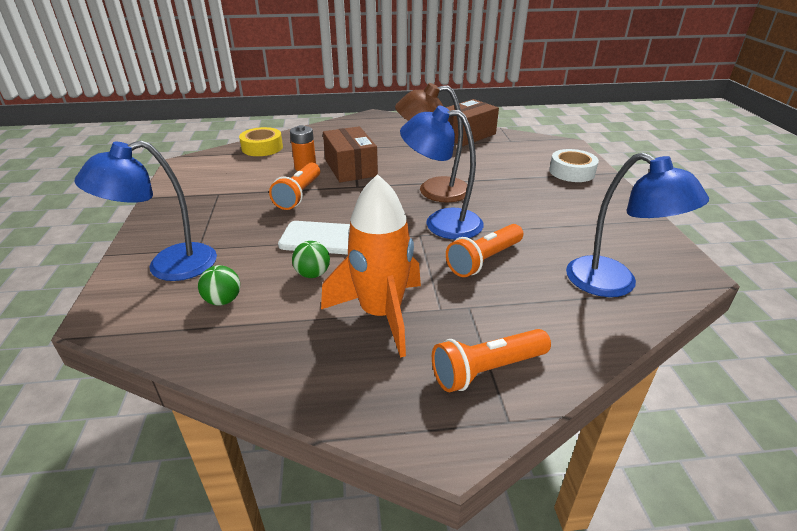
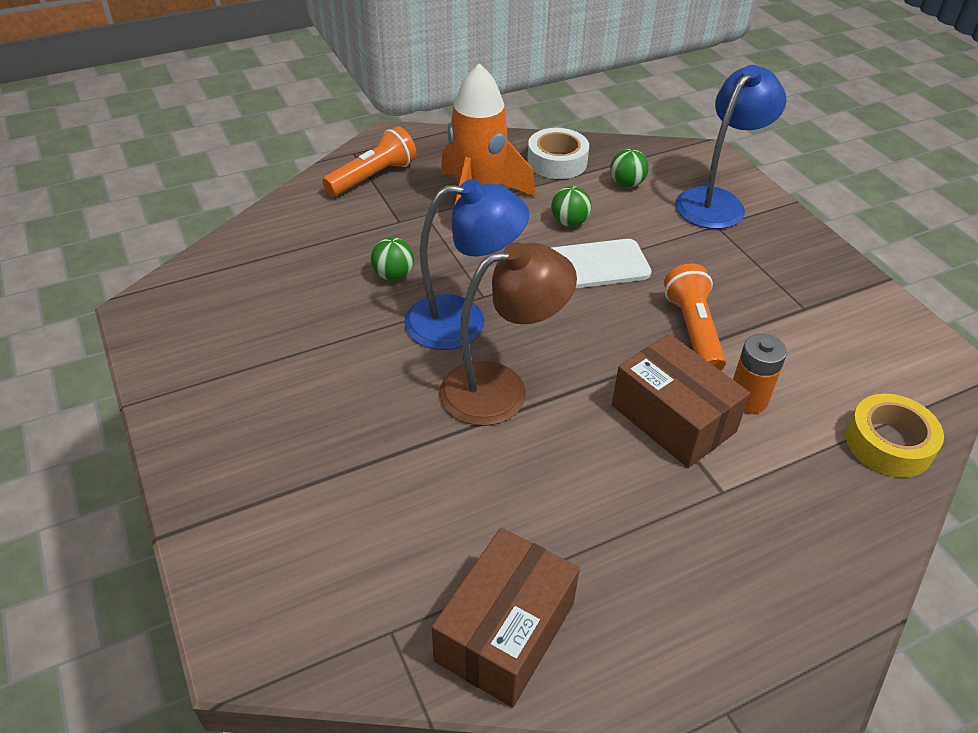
camera: 160 degrees right, 10 degrees up
(484, 260) = (393, 275): orange flashlight -> green ball
(571, 172) = (256, 512): white tape -> white tape (557, 162)
(614, 284) = (245, 274): blue lamp -> none

